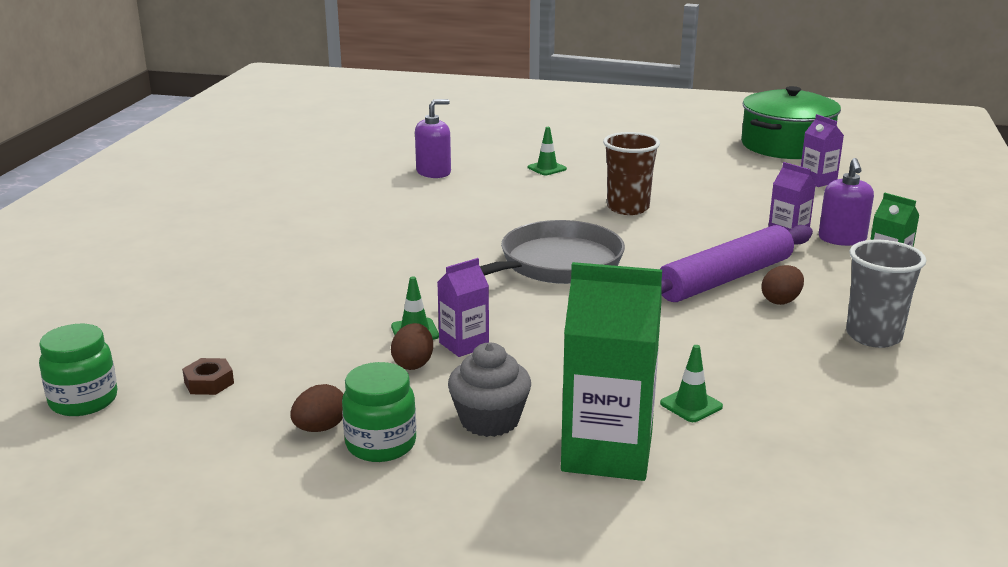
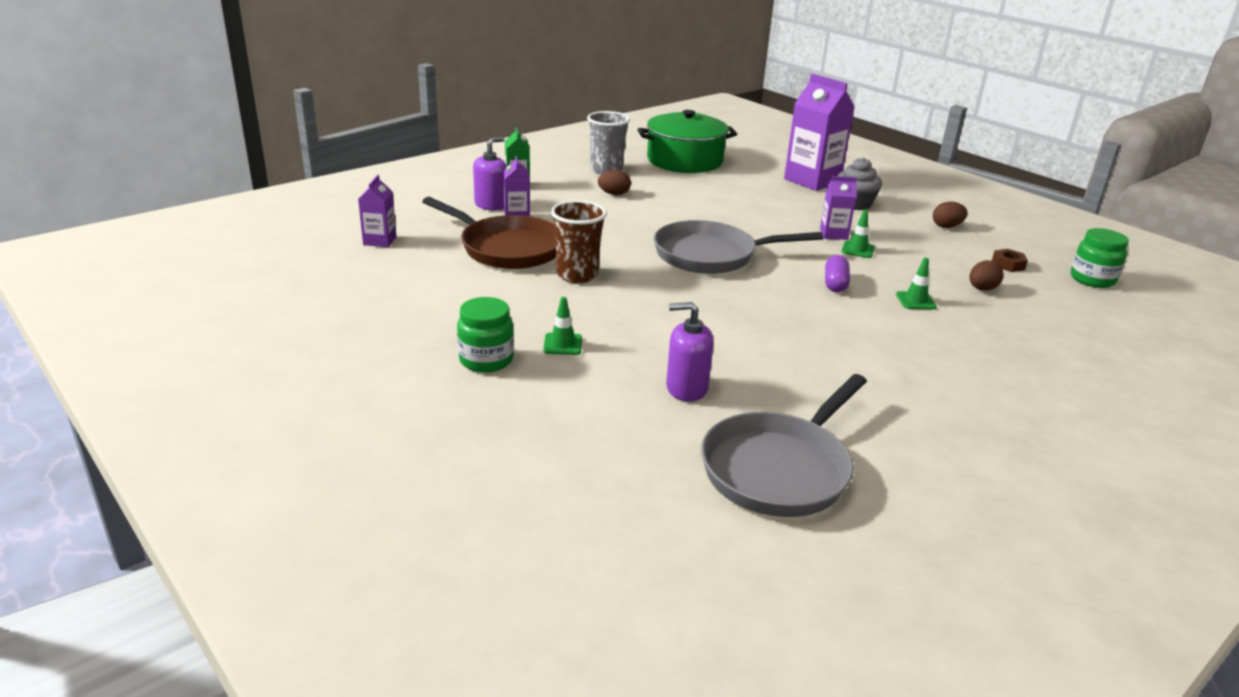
camera: 145 degrees left, 5 degrees up
(336, 158) = (780, 468): none -> grey pan
(381, 444) = (918, 212): green jar -> green jar (486, 360)
(403, 278) = (835, 284): none -> purple capsule
(413, 364) = (873, 235): brown egg -> brown egg (982, 289)
(607, 452) = (812, 180): green carton -> purple carton
(691, 405) = (748, 180): green traffic cone -> green traffic cone (915, 301)
(724, 208) = (507, 248): none -> brown pan
(725, 279) = (619, 212): purple rolling pin -> none
(786, 145) = (292, 279): green pot -> green pot (684, 160)

